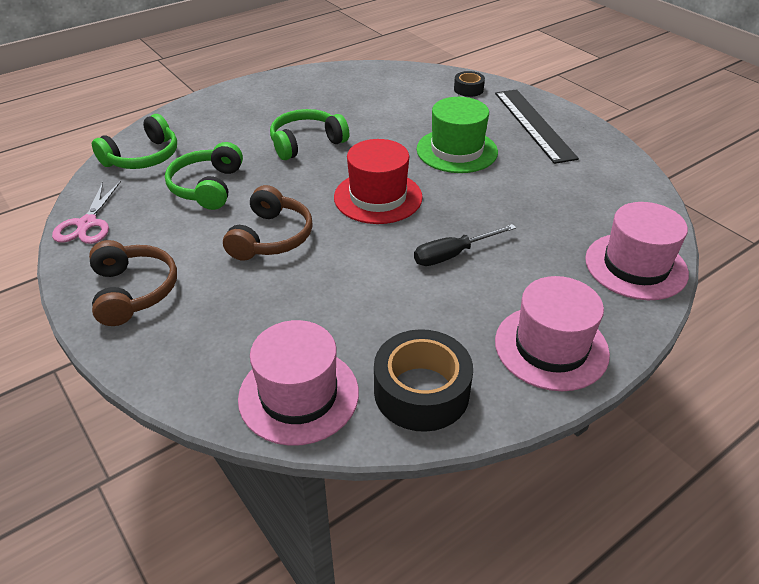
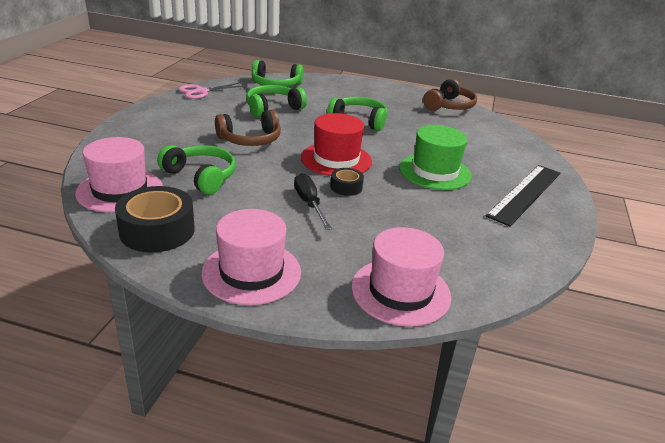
camera: 50 degrees right, 10 degrees down
(133, 291) = (161, 120): brown headphones -> brown headphones (449, 106)
(326, 311) = (201, 177): none -> green headphones
(453, 255) = (309, 204): black screwdriver -> black screwdriver turned 45 degrees clockwise
(468, 89) = (523, 154): black tape -> black tape (346, 187)

